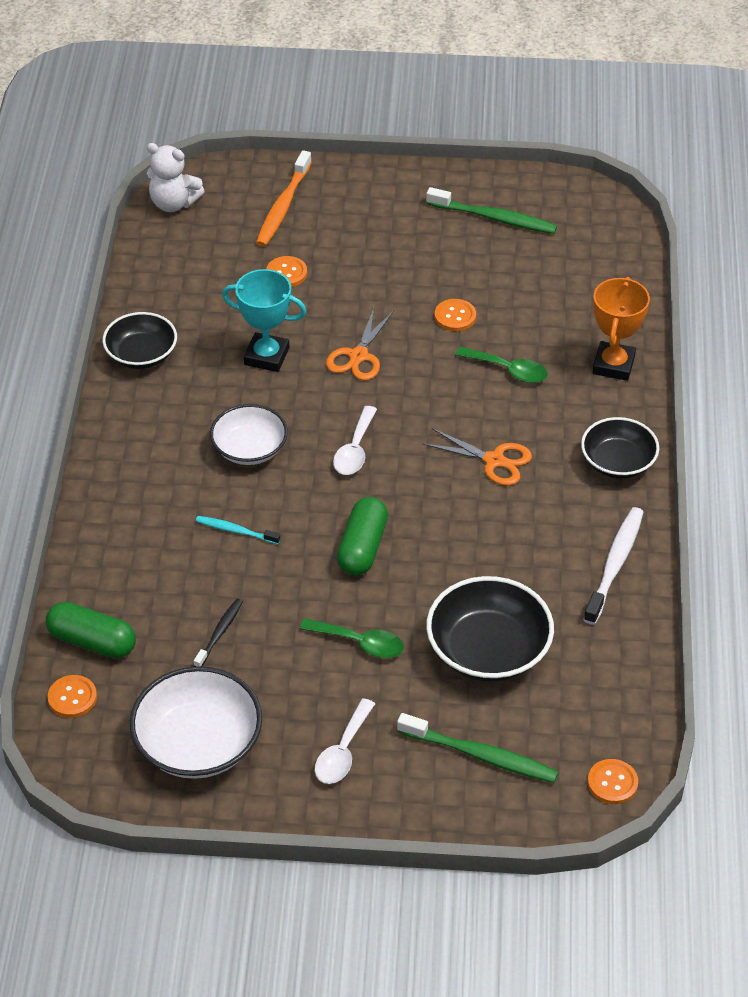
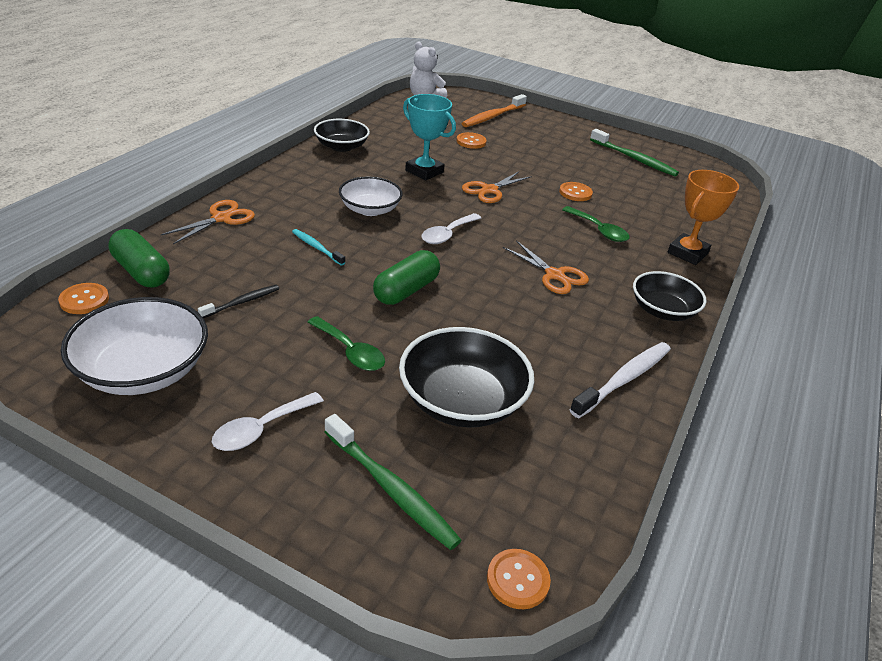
camera: 20 degrees right, 10 degrees down
(105, 535) = (221, 218): none -> orange scissors

